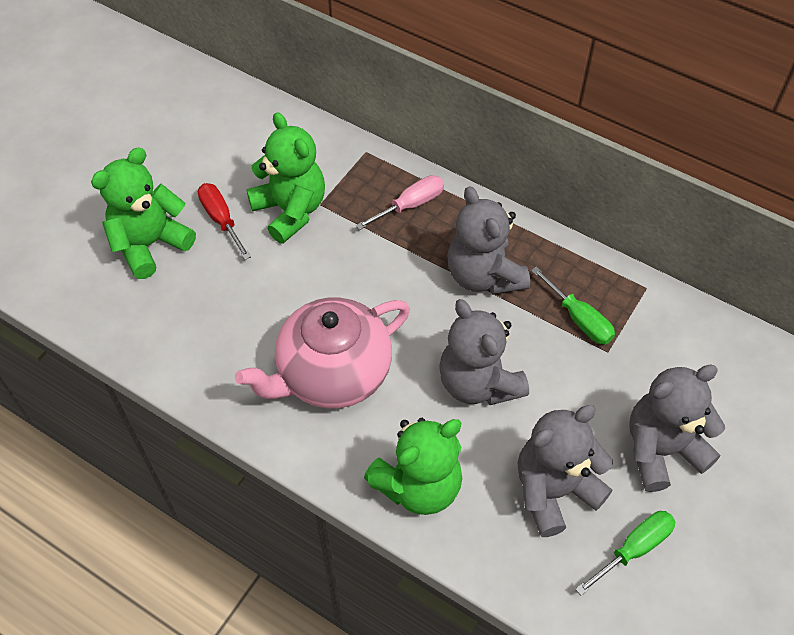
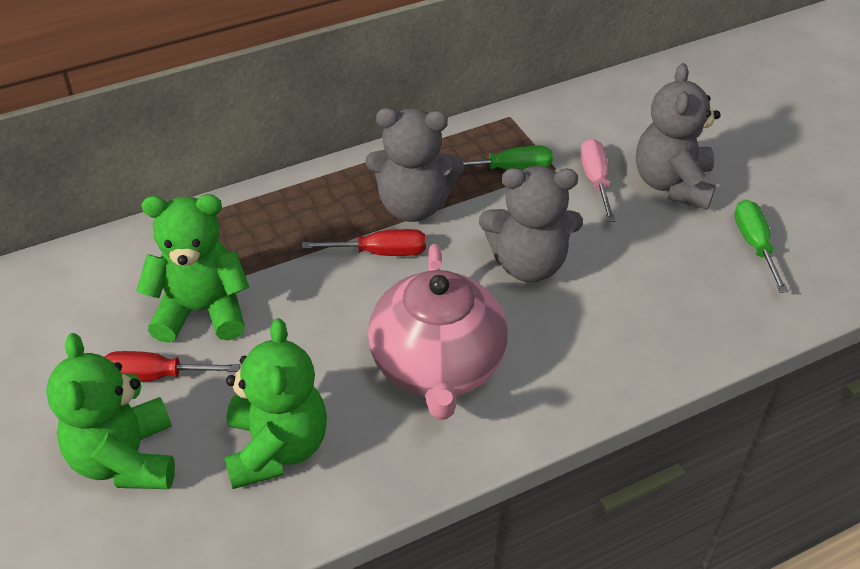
camera: 60 degrees left, 10 degrees down
(410, 205) = (284, 217): pink screwdriver -> pink screwdriver (595, 180)
(418, 281) = (380, 252): none -> red screwdriver
(418, 485) = (609, 356): green teddy bear -> green teddy bear (276, 448)
(554, 490) = (671, 266): grey teddy bear -> none

